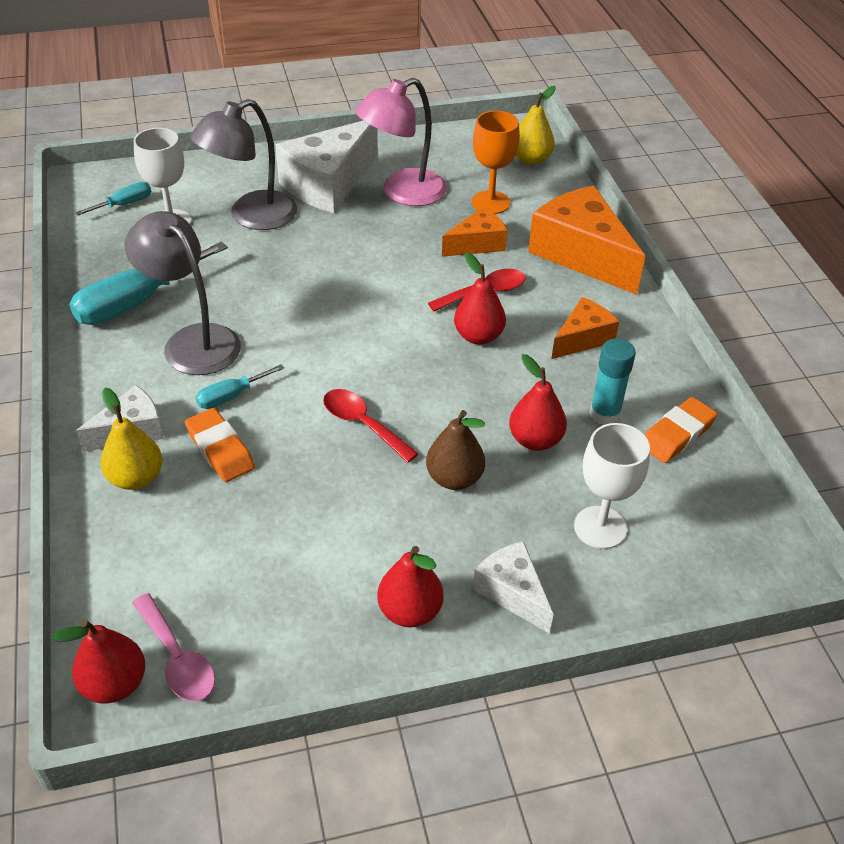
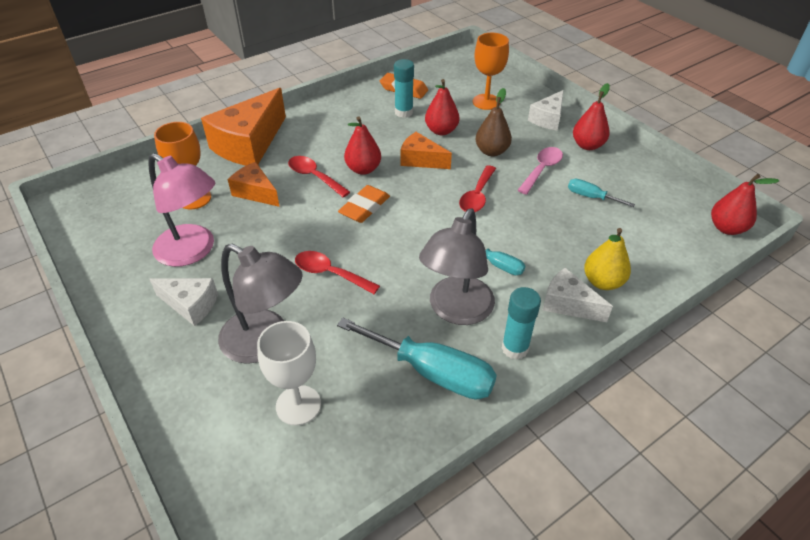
camera: 110 degrees left, 0 degrees up
(114, 365) = (515, 348): none -> turquoise glue stick
(124, 204) = (281, 467): turquoise screwdriver -> turquoise screwdriver (590, 197)
(177, 658) = (690, 211): pink spoon -> pink spoon (541, 170)
(220, 449) = (547, 251): orange eraser -> orange eraser (364, 207)
(309, 270) = (330, 273): none -> red spoon
(328, 184) = (190, 305): white cheese -> white cheese, size x0.55
(531, 159) = (119, 190): yellow pear -> none
(582, 338) = (341, 129): orange cheese -> orange cheese (421, 160)
(600, 527) = (486, 102): white goblet -> orange goblet

